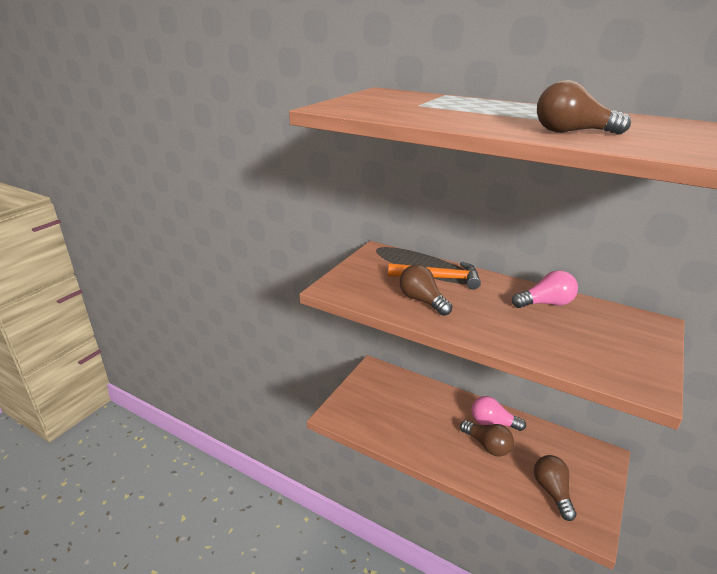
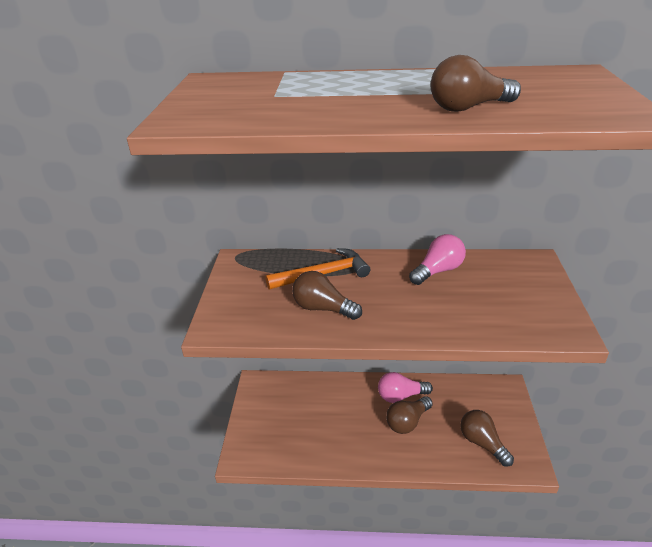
camera: 25 degrees left, 5 degrees up
(487, 445) = (407, 422): brown light bulb -> brown light bulb turned 120 degrees clockwise

